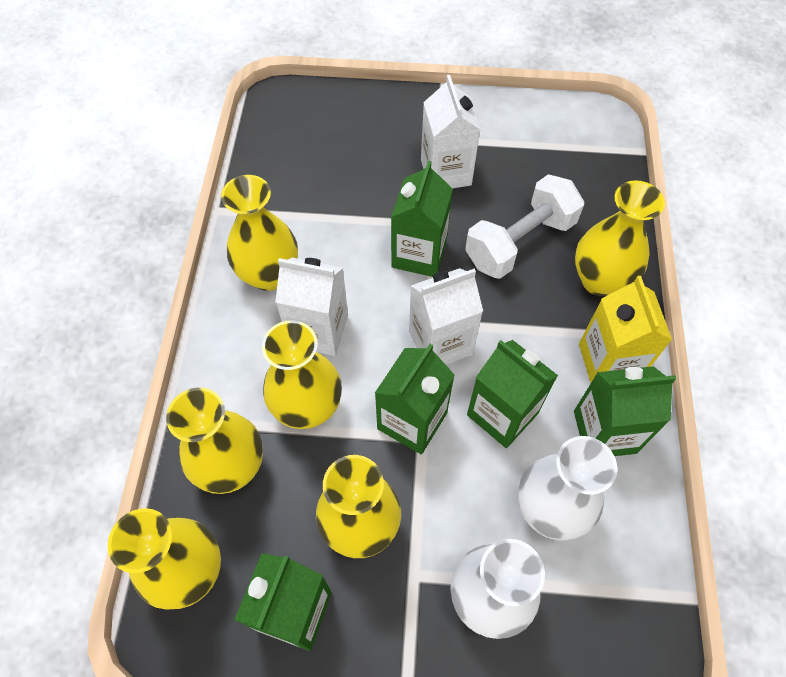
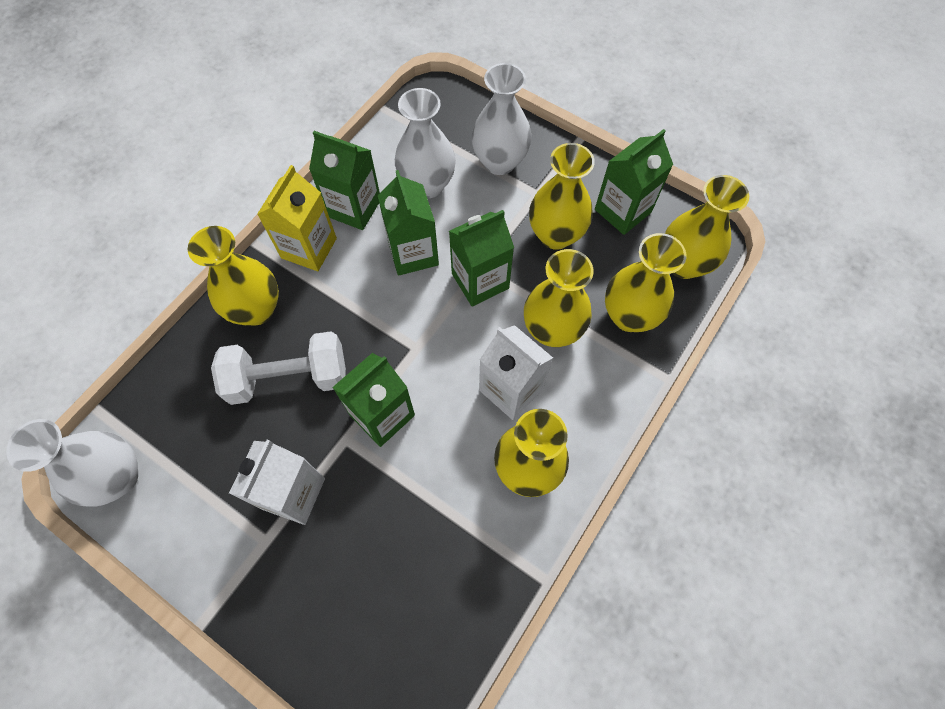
camera: 150 degrees left, 5 degrees up
(440, 343) = (420, 326): white carton -> none
(579, 123) = (118, 477): none -> white vase

